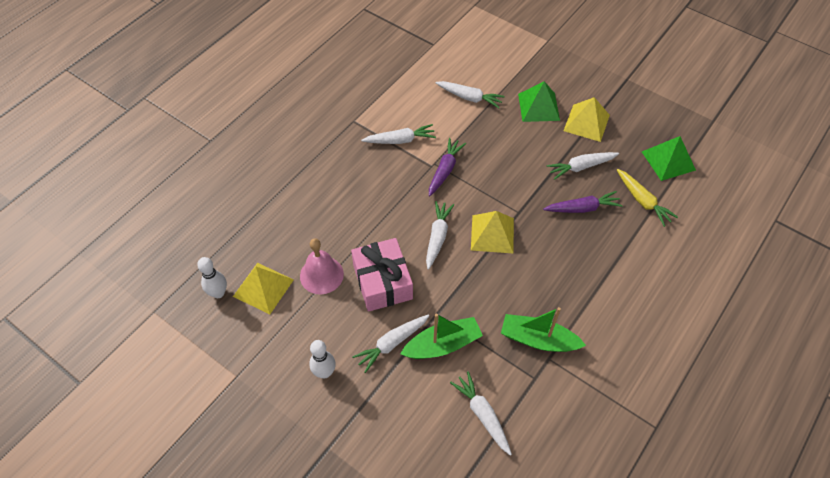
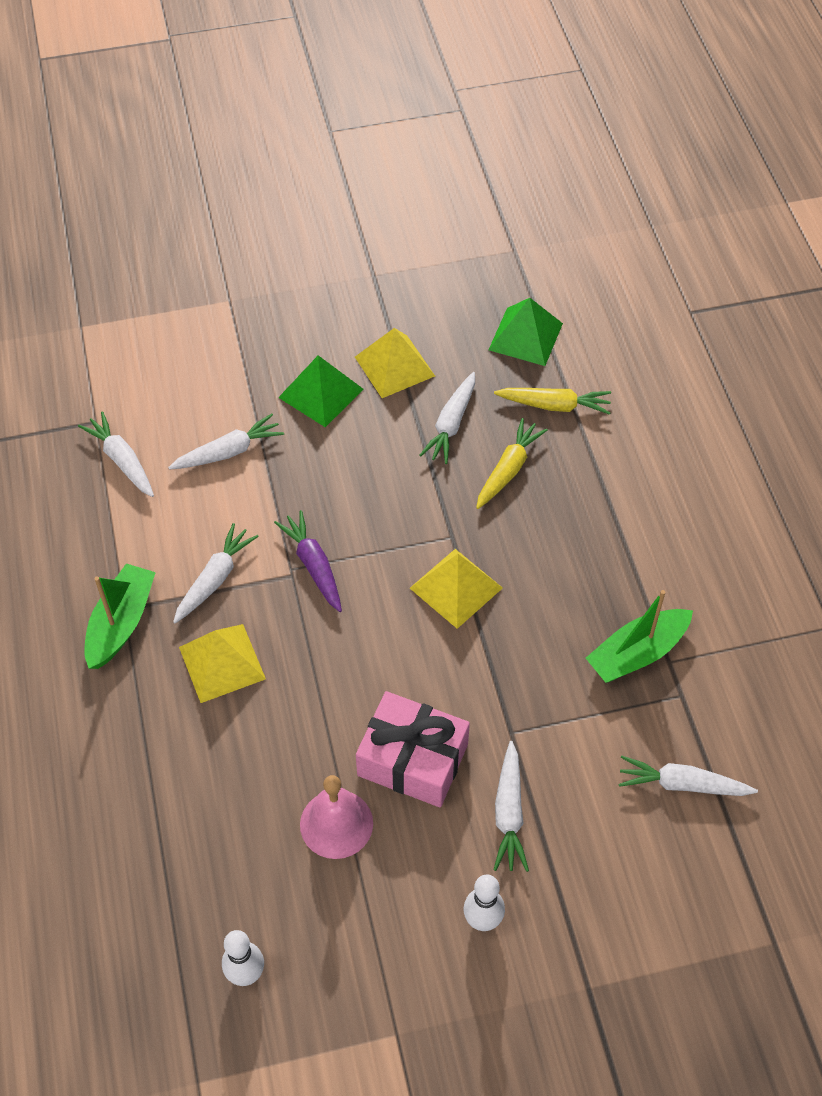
camera: 50 degrees left, 0 degrees up
(263, 288) = (290, 910): yellow pyramid -> yellow pyramid (222, 663)
(437, 237) = (405, 649): white carrot -> white carrot (122, 460)
(442, 345) = (558, 758): green boat -> green boat (121, 623)
(582, 208) = (508, 469): purple carrot -> yellow carrot

